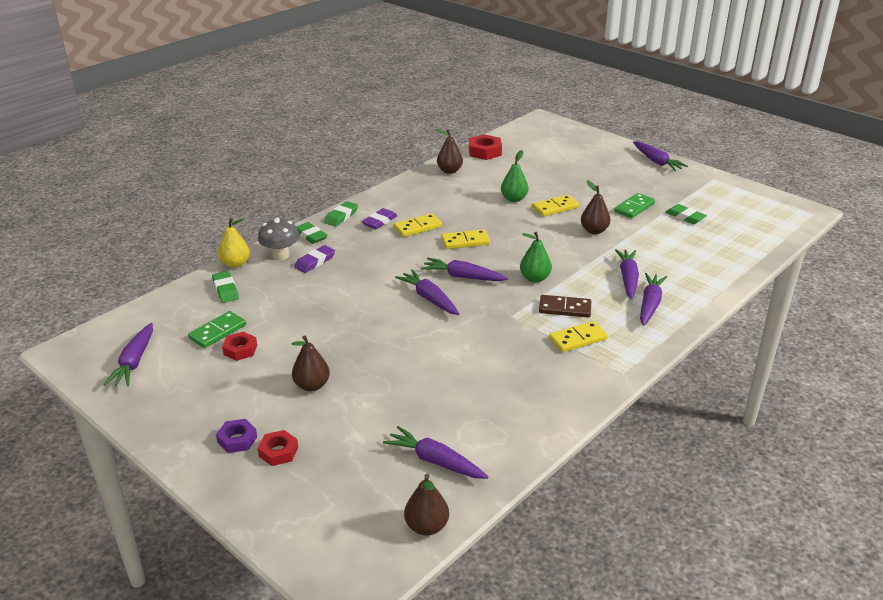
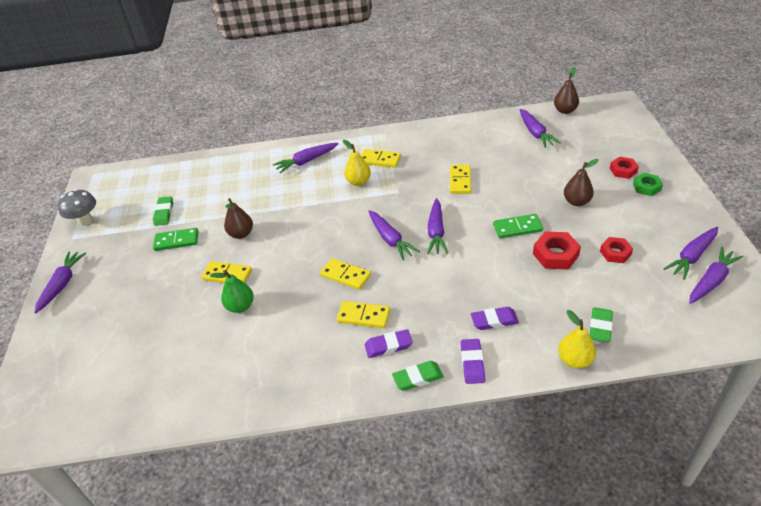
camera: 135 degrees left, 10 degrees up
(217, 332) = (627, 279): green domino -> green domino (517, 228)
(237, 440) = (646, 187): purple nut -> green nut
(280, 255) = (521, 348): grey mushroom -> grey mushroom (85, 220)
(310, 235) = (472, 363): green eraser -> purple eraser
(449, 171) = (234, 393): brown pear -> none
(461, 354) = (460, 181): none -> yellow domino
(484, 151) = (155, 408): red nut -> red nut (555, 254)
(534, 278) = (344, 213): green pear -> none
(565, 308) = (358, 182): brown domino -> yellow pear
(628, 278) = (288, 184): purple carrot -> purple carrot (692, 257)

